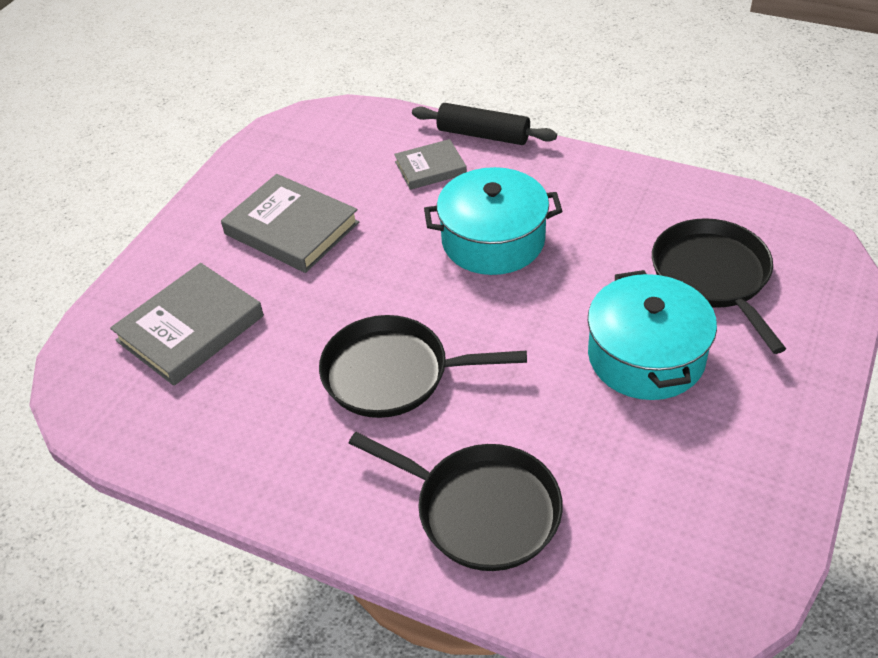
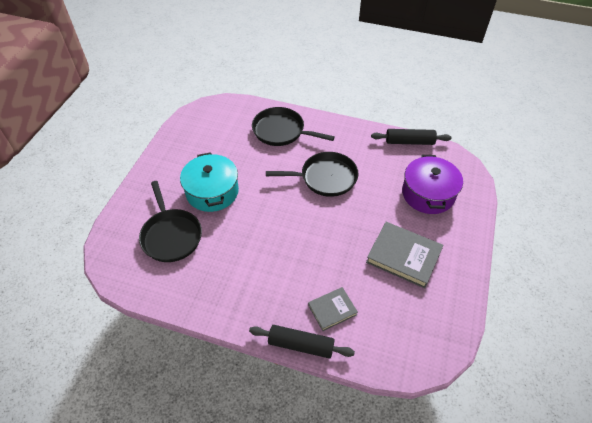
camera: 170 degrees right, 5 degrees up
(162, 454) = (409, 142): none -> black rolling pin
(190, 328) = (428, 194): grey book -> purple pot
(493, 240) = (286, 253): turquoise pot -> none

